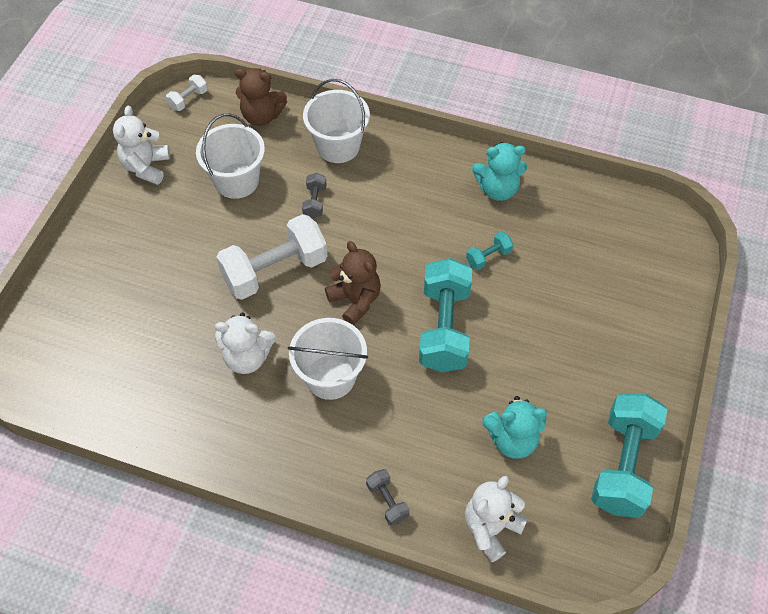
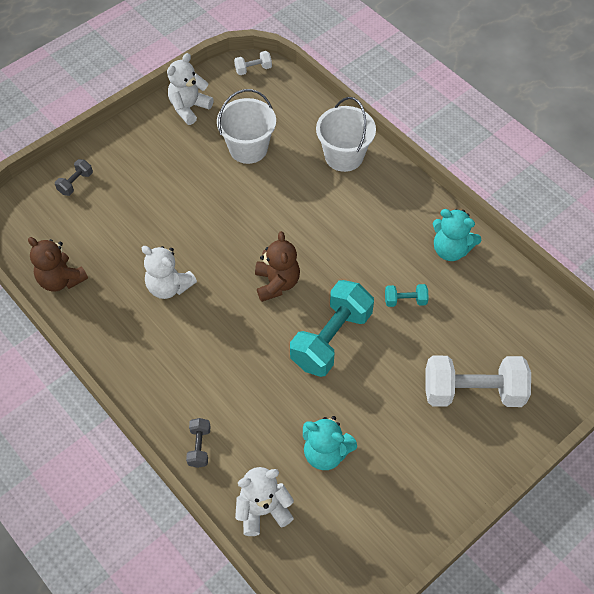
camera: 30 degrees right, 0 degrees up
(262, 116) = (300, 106): brown teddy bear -> brown teddy bear (61, 280)
(275, 270) = (231, 231): white dumbbell -> white dumbbell (473, 392)
(315, 202) = (296, 192): grey dumbbell -> grey dumbbell (75, 183)
(330, 377) = (219, 332): white bucket -> none
(623, 465) = (401, 521): turquoise dumbbell -> none

